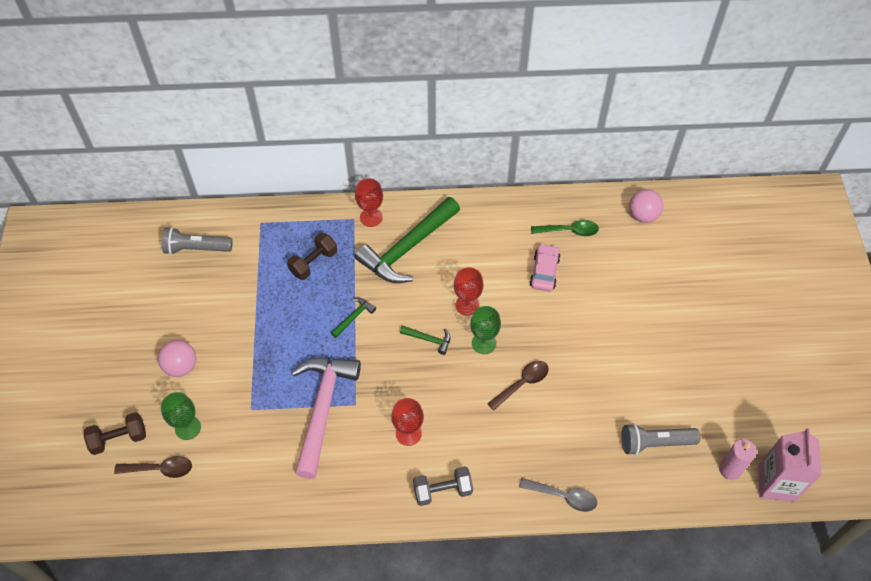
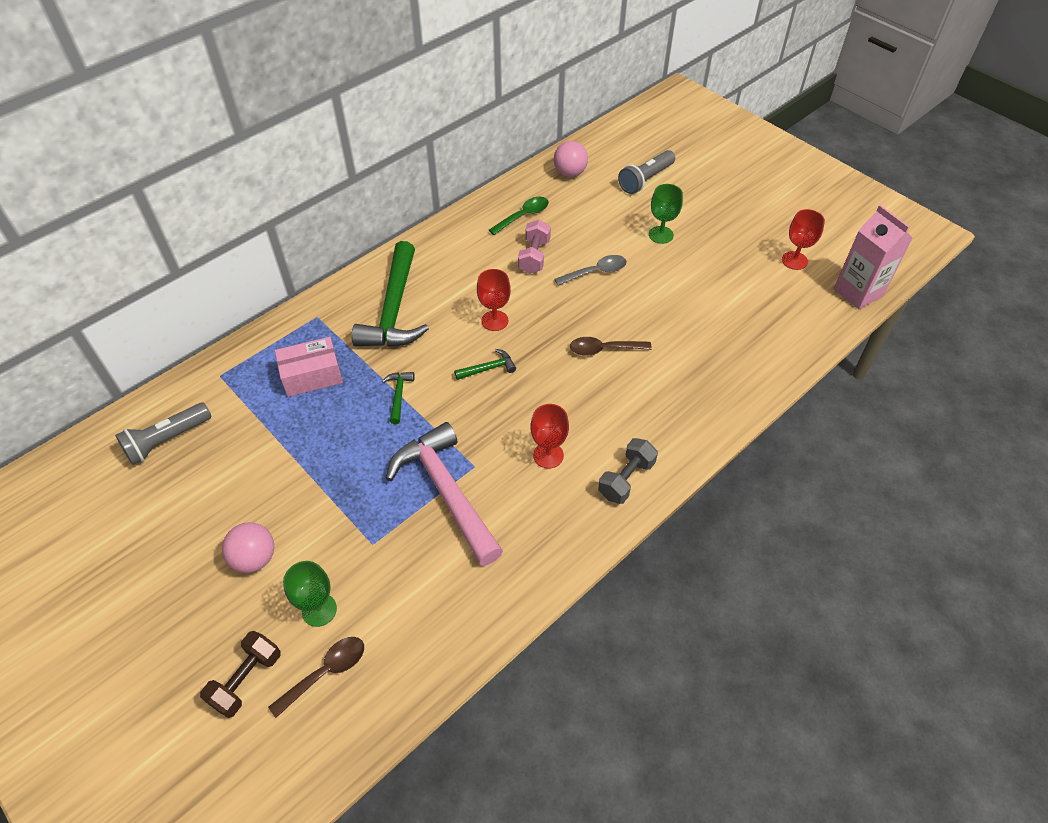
camera: 40 degrees left, 5 degrees down
(313, 263) = (312, 376): brown dumbbell -> pink box
(371, 217) = (333, 306): red goblet -> red goblet (794, 260)
(483, 343) = (539, 340): green goblet -> green goblet (661, 235)
(522, 383) = (603, 349): brown spoon -> brown spoon turned 105 degrees counterclockwise
(544, 272) = (534, 256): pink car -> pink dumbbell
(563, 496) = (726, 410): grey spoon -> grey spoon (596, 272)
(655, 443) = (749, 323): grey flashlight -> grey flashlight (645, 180)
(730, 470) = (819, 305): pink candle -> none

